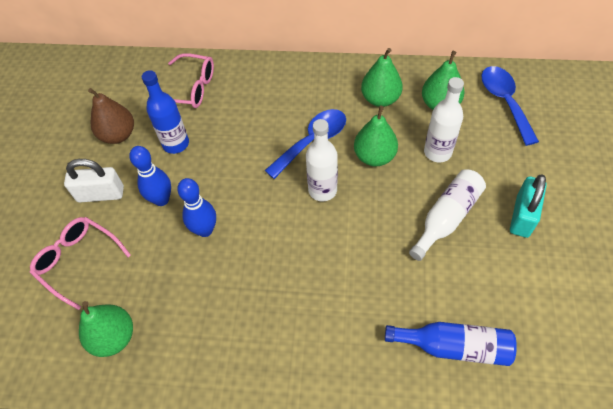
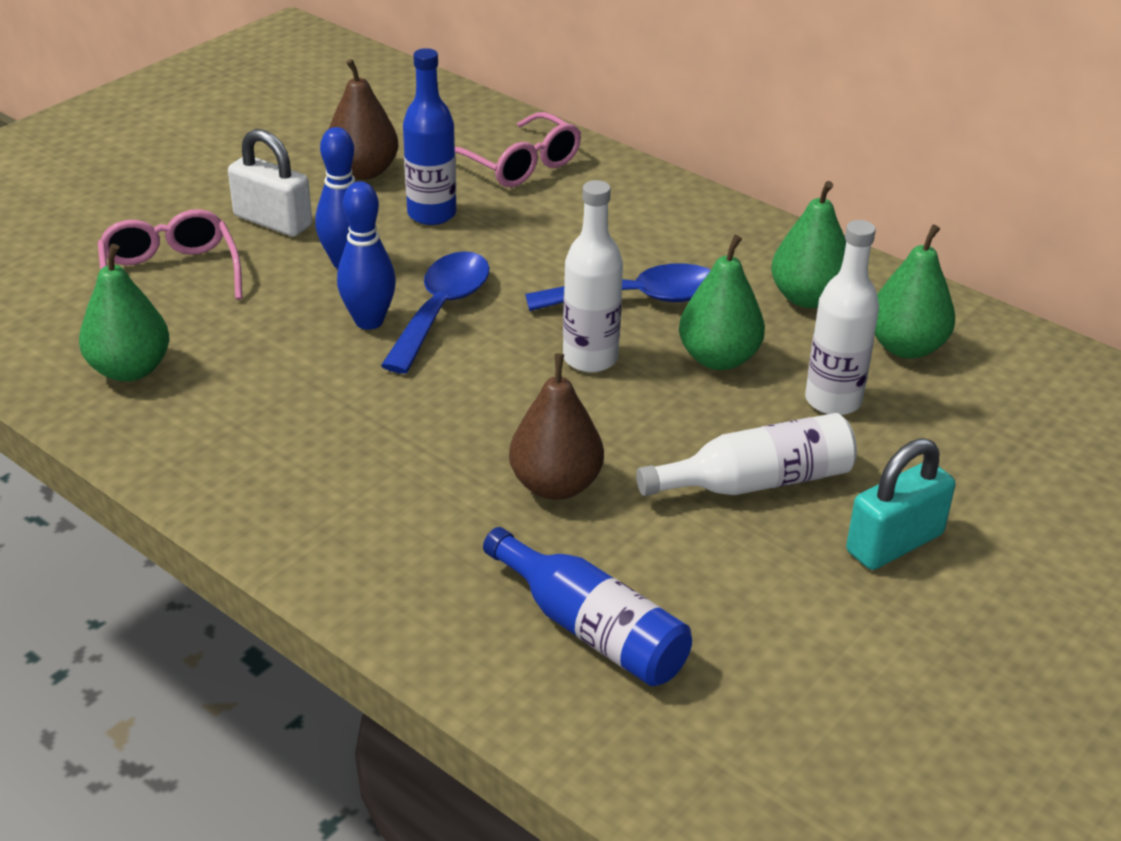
camera: 30 degrees right, 20 degrees down
(371, 275) = (556, 485): none -> brown pear
(504, 102) = (1032, 394): blue spoon -> blue spoon (441, 310)

